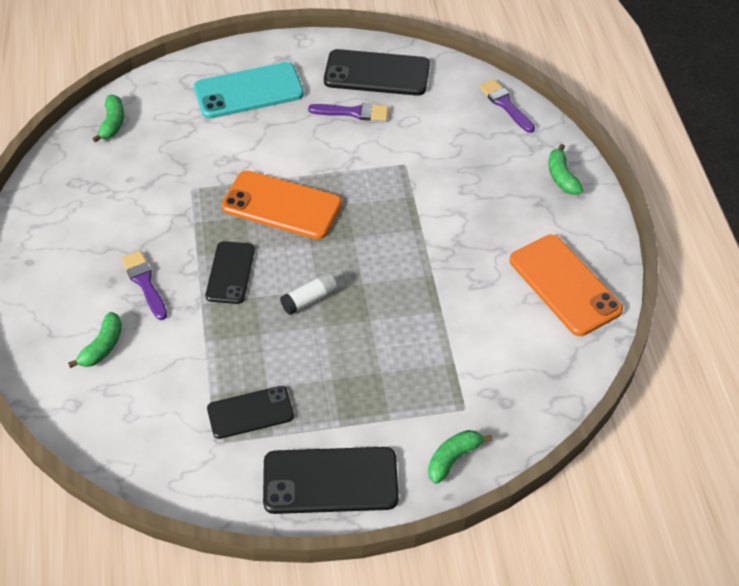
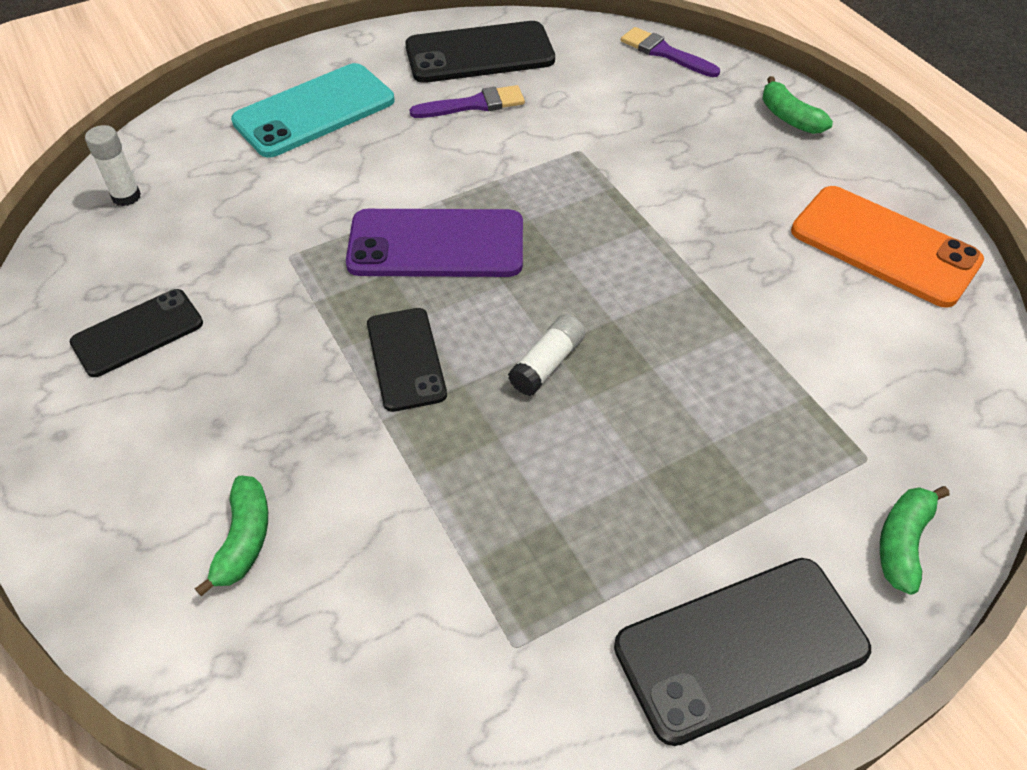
camera: 20 degrees left, 0 degrees up
(112, 123) = (126, 196): green banana -> white glue stick
(144, 283) = (274, 413): purple brush -> none
(250, 412) = (548, 573): black phone -> black phone (137, 333)
(281, 206) = (436, 245): orange phone -> purple phone

